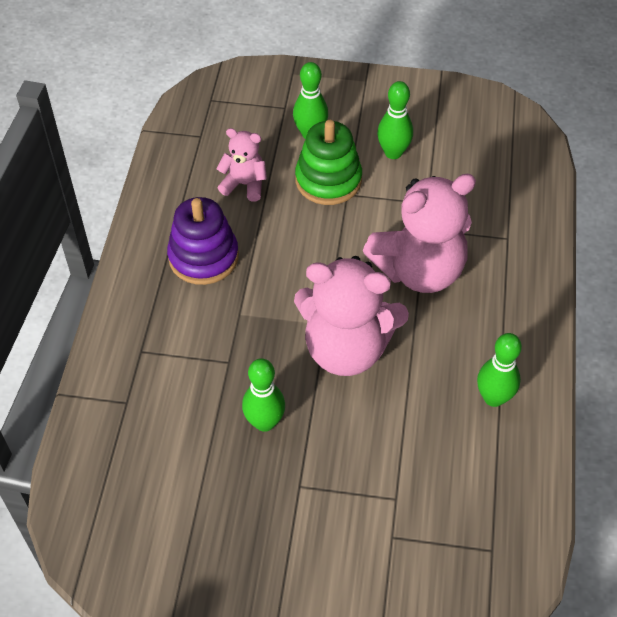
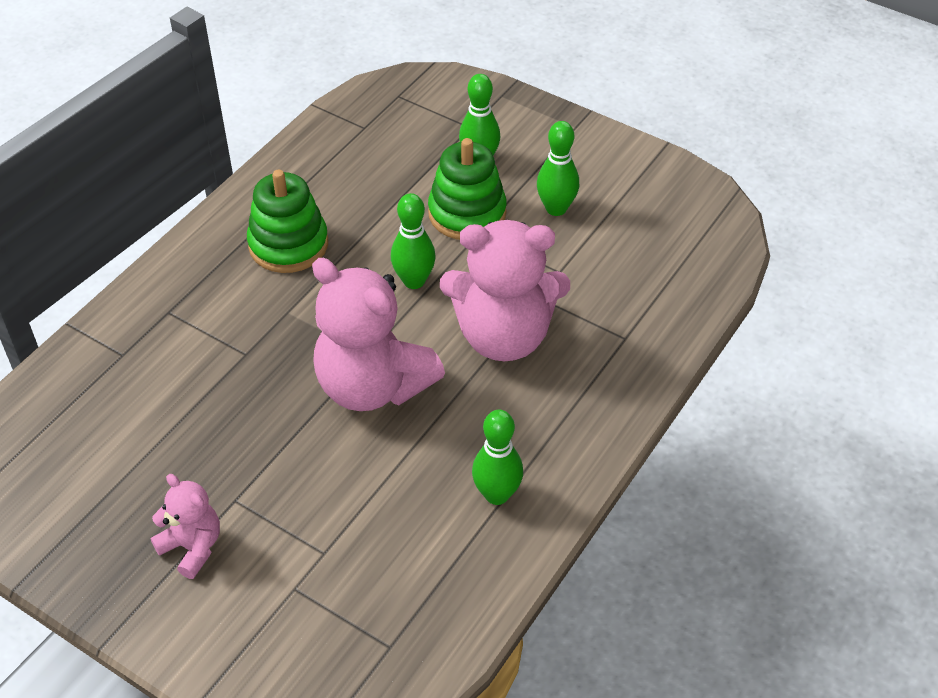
camera: 25 degrees right, 5 degrees down
(203, 257) = (288, 244): purple stacking toy -> green stacking toy
(244, 184) = (377, 189): pink teddy bear -> pink teddy bear (192, 547)
(264, 422) = (241, 425): green bowling pin -> green bowling pin (414, 281)

